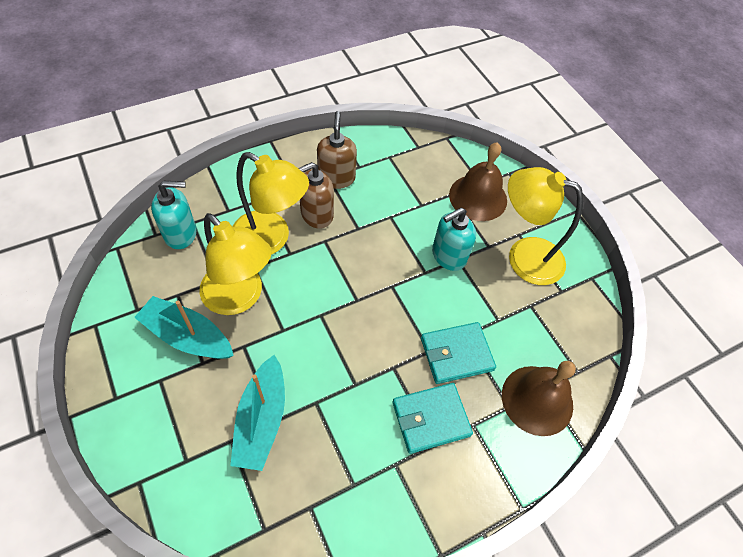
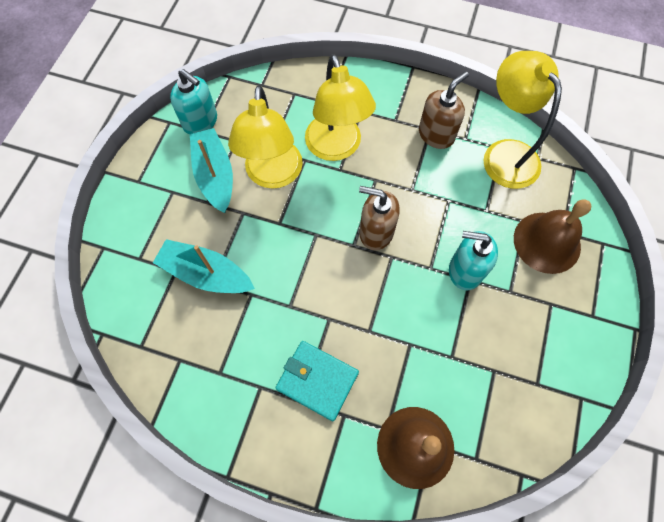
camera: 50 degrees right, 10 degrees up
(181, 234) = (278, 96): turquoise soap dispenser -> turquoise soap dispenser (200, 122)
(261, 419) = (206, 274): turquoise boat -> turquoise boat turned 60 degrees clockwise
(316, 214) = (390, 154): brown soap dispenser -> brown soap dispenser (376, 232)
(456, 354) = (387, 352): turquoise wallet -> none
(524, 256) = (534, 326): yellow lamp -> yellow lamp (504, 153)

